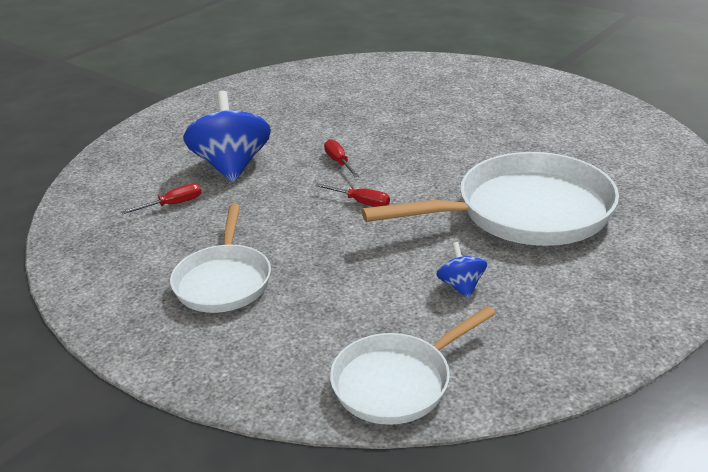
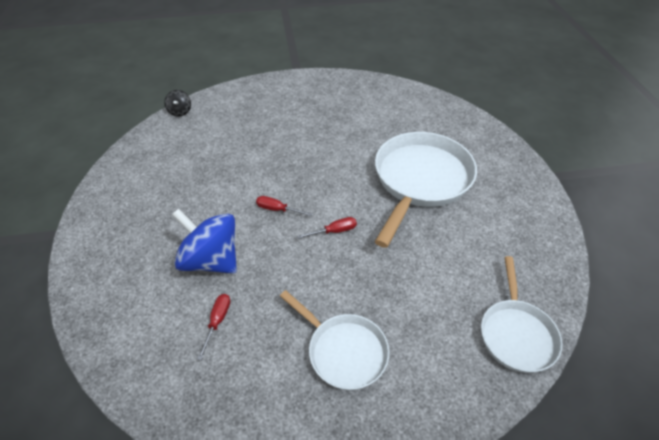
camera: 50 degrees left, 15 degrees up
(375, 60) = (180, 111): none -> black spinning top
(461, 286) = (459, 250): blue spinning top -> none

